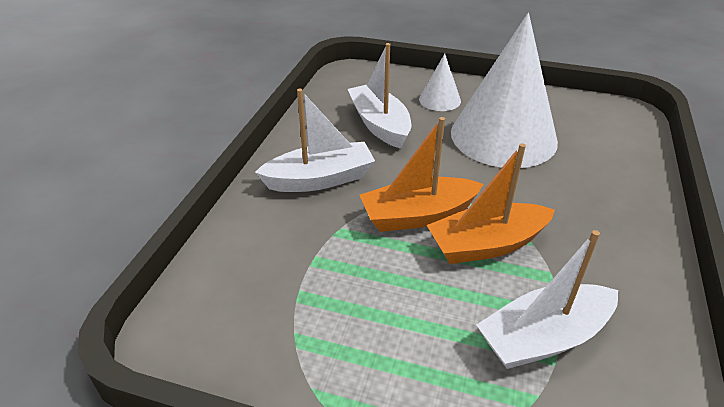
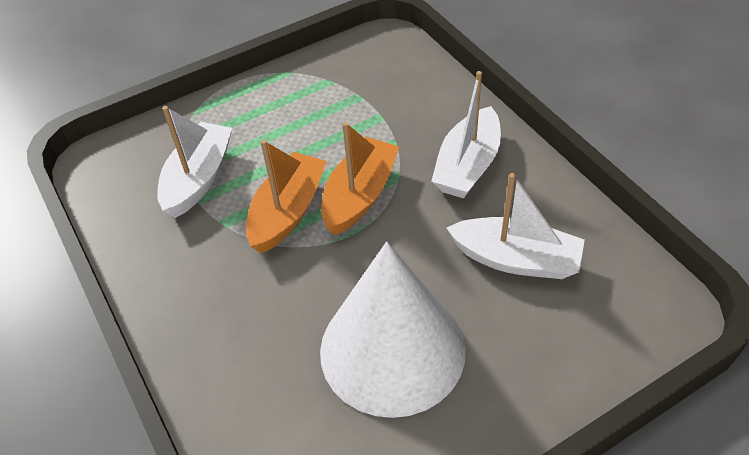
camera: 135 degrees right, 10 degrees up
(439, 100) = (519, 353): white cone -> none

